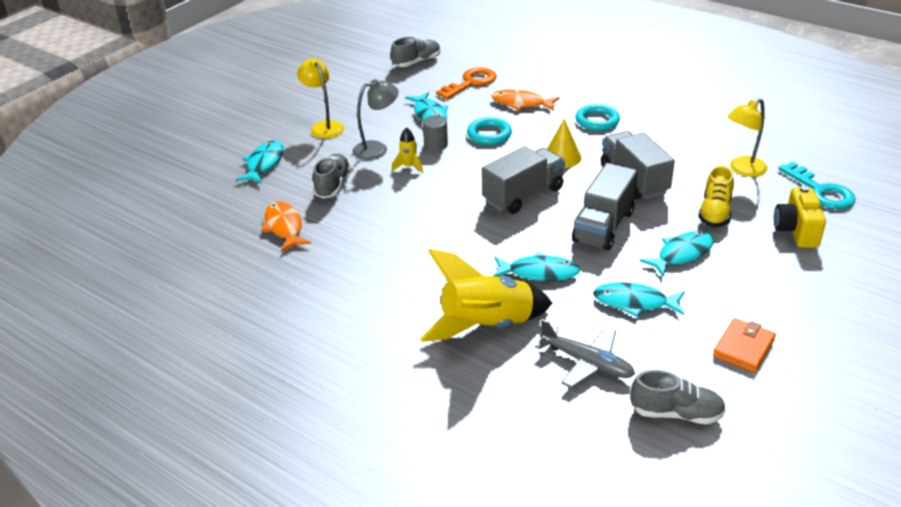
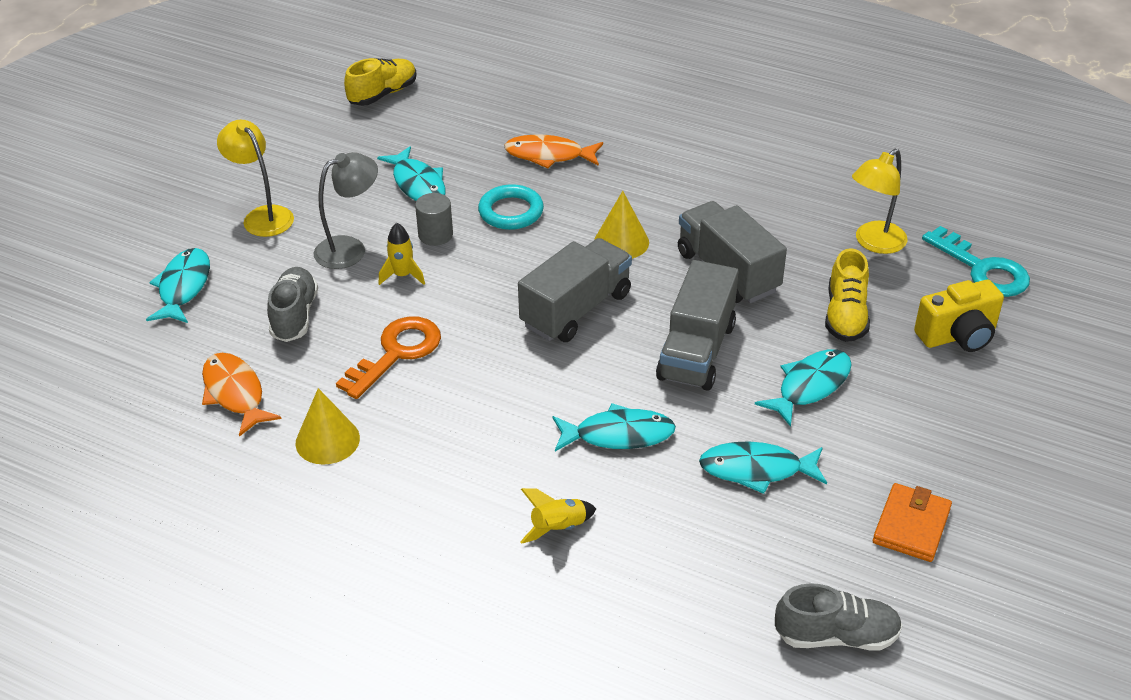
camera: 10 degrees left, 5 degrees up
(339, 259) = (327, 440): none -> yellow cone
(416, 62) = (383, 94): grey shoe -> yellow shoe
(471, 83) = (470, 124): orange key -> orange key (397, 352)
(486, 326) = (558, 528): yellow rocket -> yellow rocket, size x0.43
(586, 362) = (705, 571): grey plane -> none
(597, 121) = (662, 177): turquoise ring -> none
(796, 231) = (958, 336): yellow camera -> yellow camera turned 105 degrees counterclockwise

